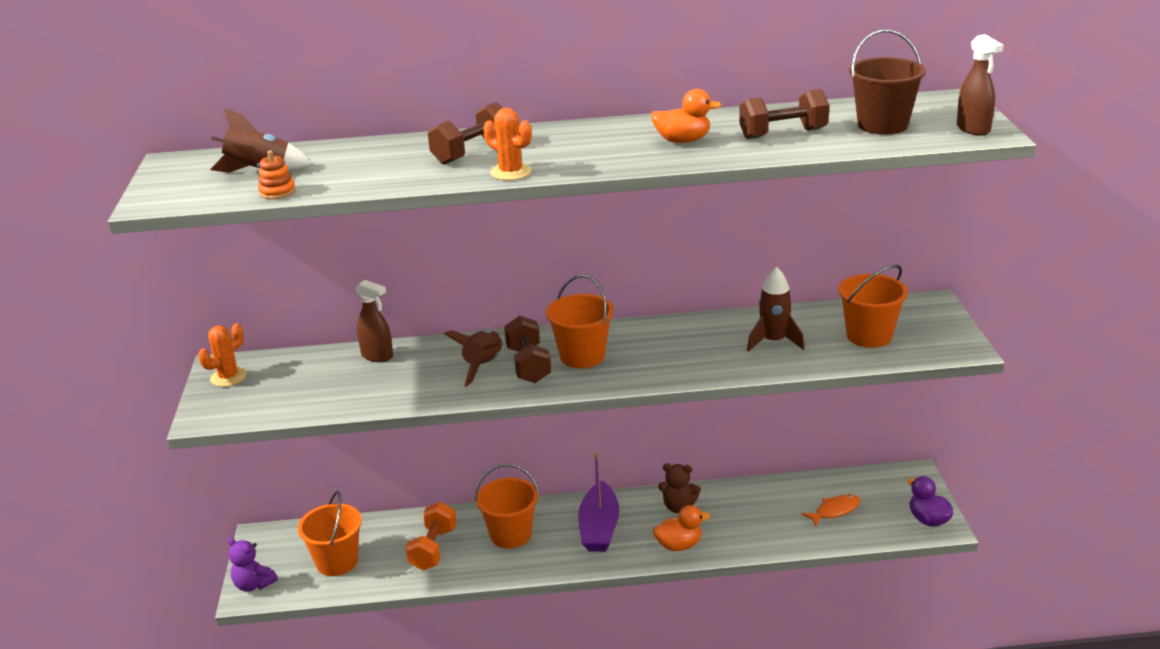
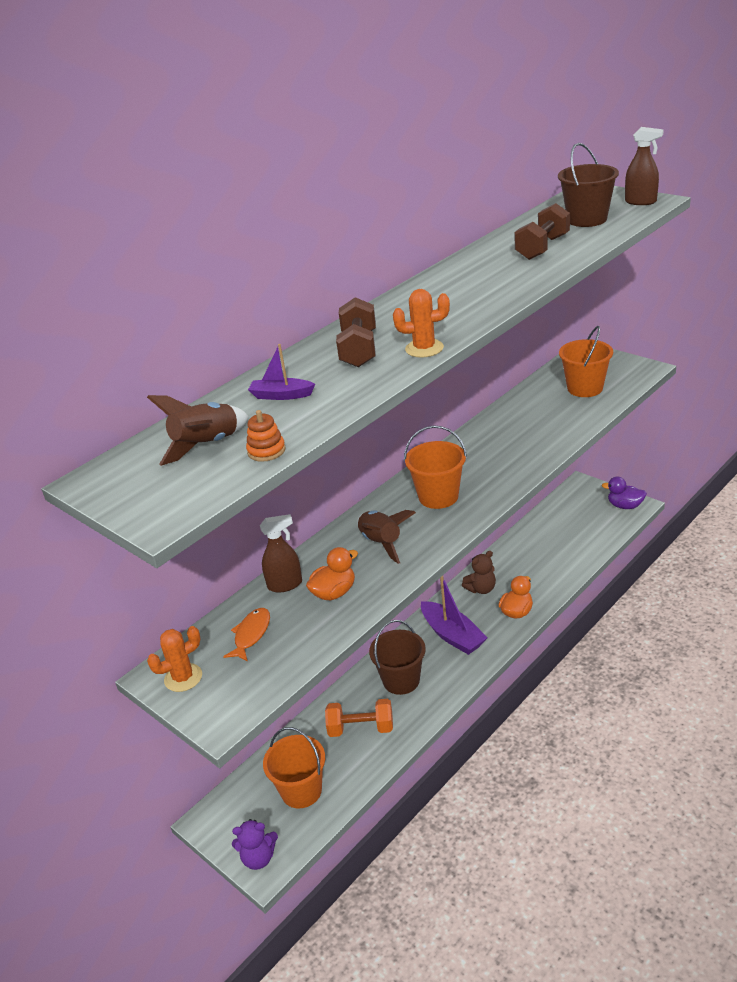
camera: 40 degrees left, 5 degrees up
(228, 377) = (183, 678): orange cactus -> orange cactus turned 60 degrees clockwise
(362, 161) = (281, 395): none -> purple boat
(433, 549) = (361, 728): orange dumbbell -> orange dumbbell turned 60 degrees counterclockwise
(511, 535) = (401, 680): orange bucket -> brown bucket
(528, 365) = (412, 523): brown dumbbell -> none
(683, 141) = (490, 278): orange duck -> orange duck (334, 592)
(774, 341) = (539, 420): brown rocket -> none
(835, 511) = (571, 532): orange fish -> orange fish (251, 634)

